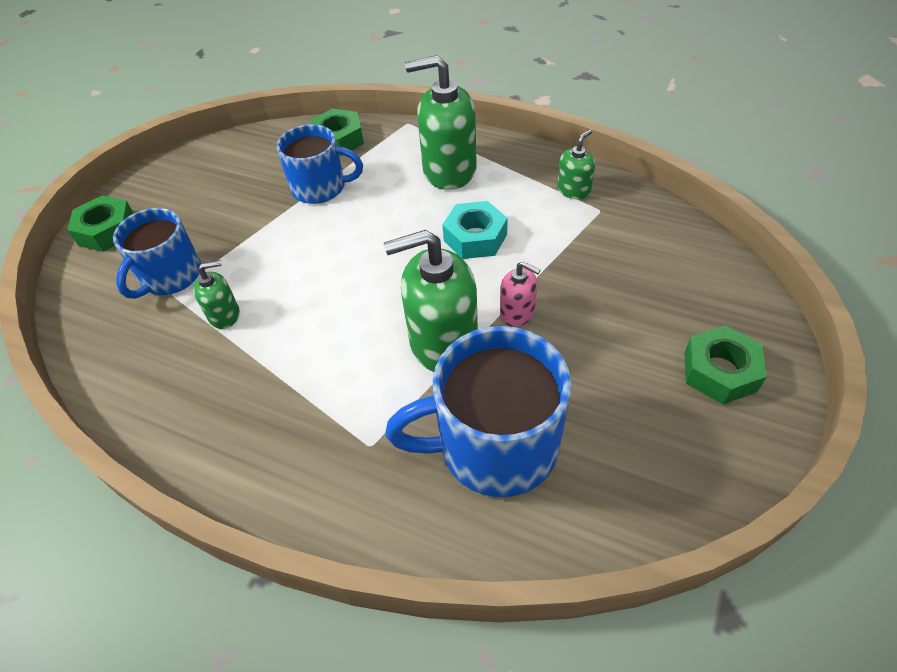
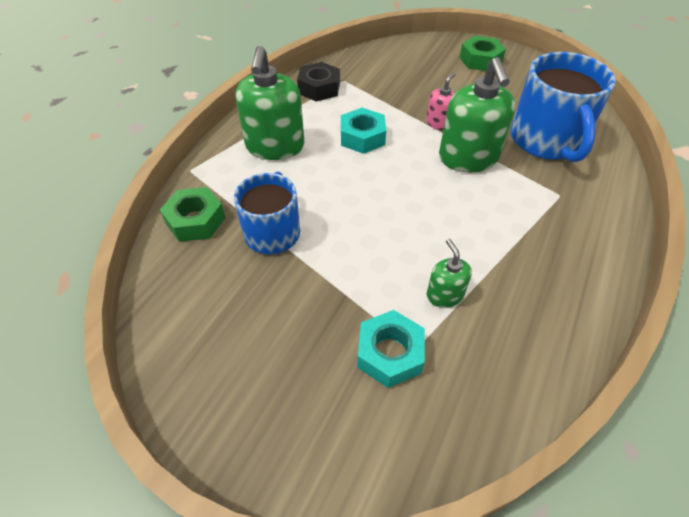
camera: 90 degrees left, 0 degrees up
(107, 231) = (298, 450): green nut -> none
(170, 276) = (390, 353): blue mug -> turquoise nut
(573, 190) = (319, 88): green soap dispenser -> black nut

